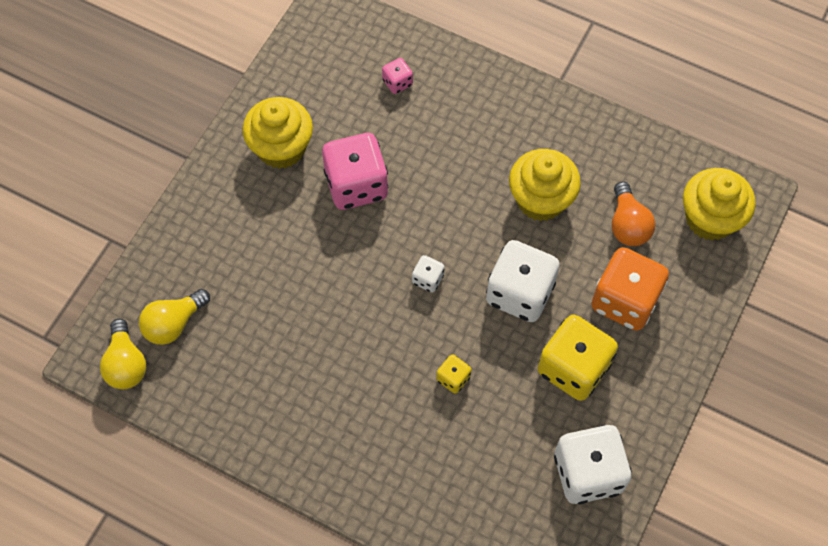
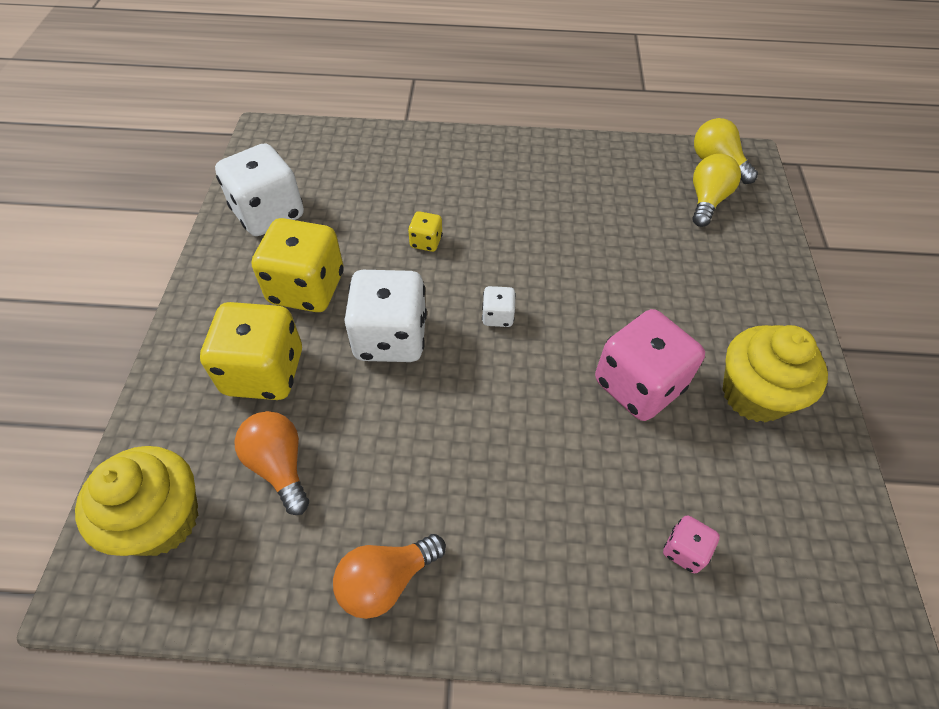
camera: 155 degrees right, 10 degrees down
(540, 199) = (406, 455): yellow cupcake -> none
(579, 133) = (386, 580): none -> orange light bulb
(624, 301) = (264, 372): orange dice -> yellow dice

